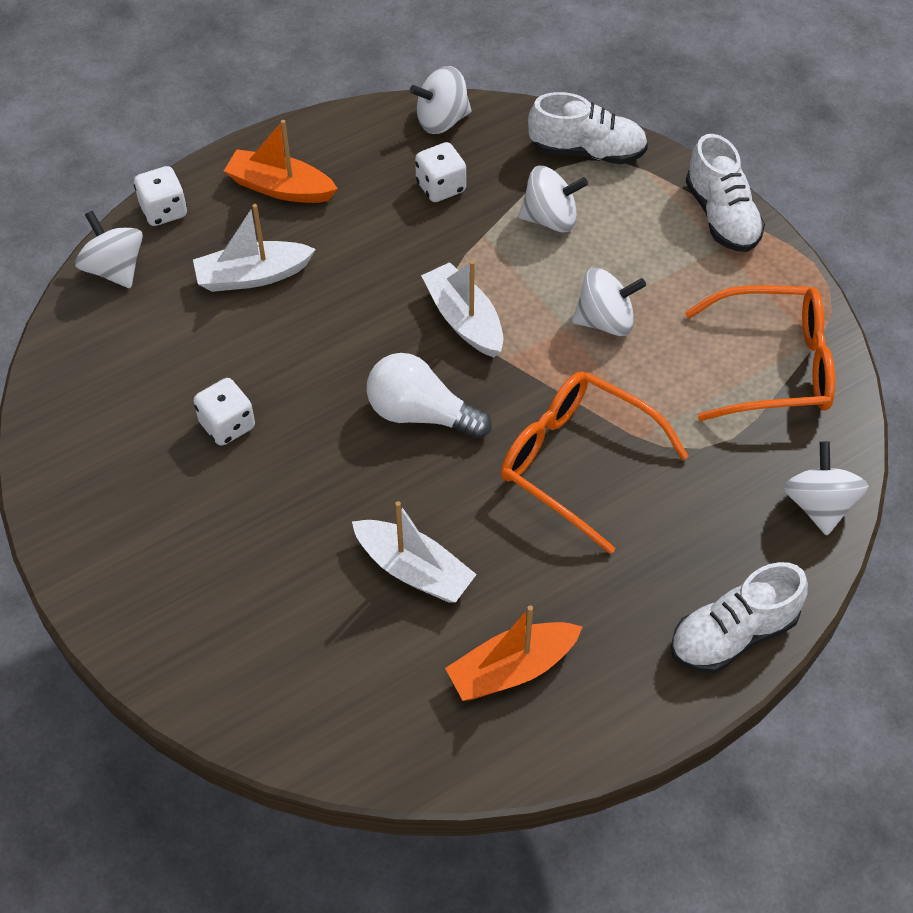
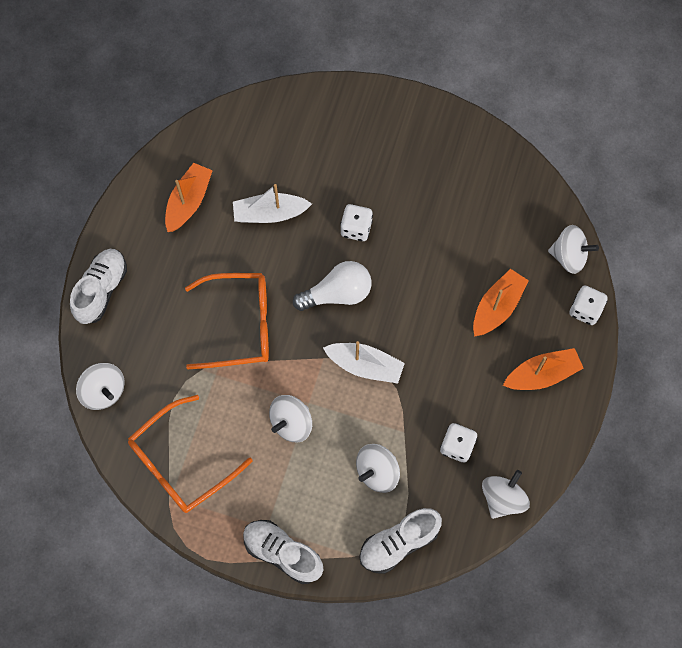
camera: 140 degrees right, 15 degrees up
(227, 425) = (422, 217): white dice -> white dice (356, 228)
(252, 276) = (497, 307): white boat -> orange boat

